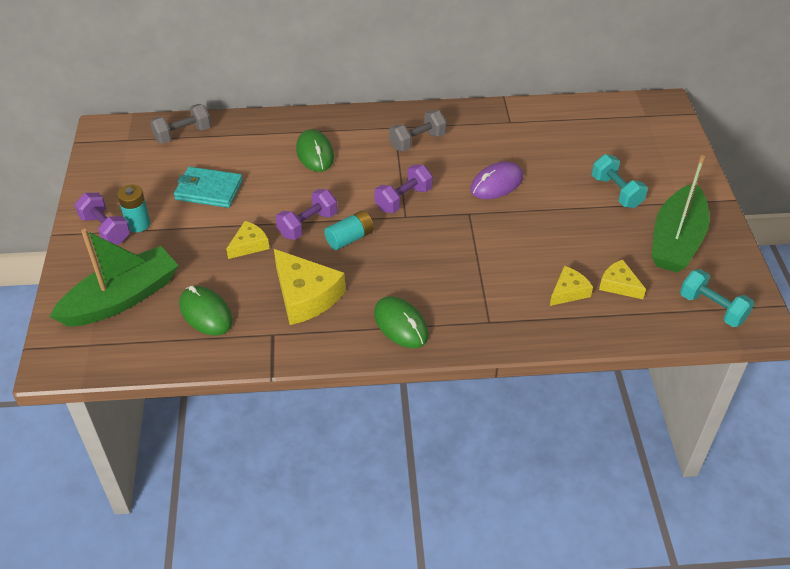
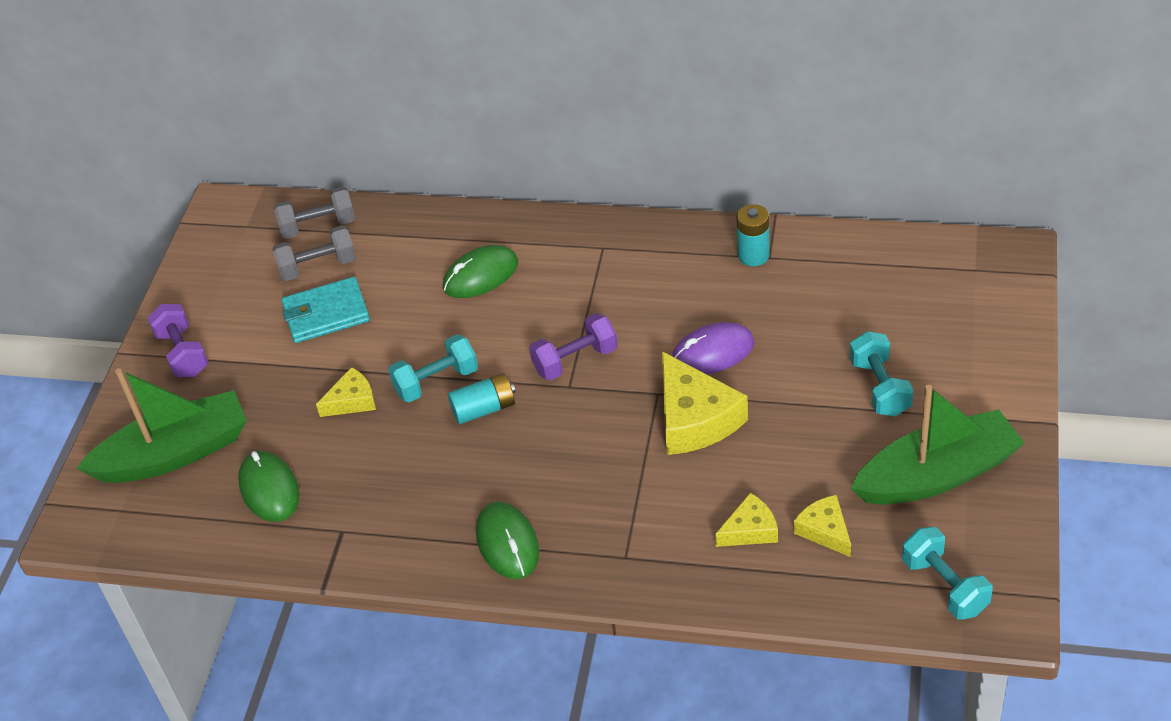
camera: 20 degrees right, 0 degrees up
(138, 224) = (224, 352): turquoise battery -> turquoise battery (753, 255)
(209, 190) = (326, 314): turquoise wallet -> turquoise wallet turned 45 degrees counterclockwise
(305, 296) = (399, 484): yellow cheese -> yellow cheese (694, 419)
(308, 225) = (436, 382): purple dumbbell -> turquoise dumbbell
(315, 153) = (481, 275): green mouse -> green mouse turned 60 degrees clockwise
(417, 141) = (626, 273): grey dumbbell -> grey dumbbell (318, 267)
(676, 240) = (937, 475): green boat -> green boat turned 150 degrees counterclockwise

